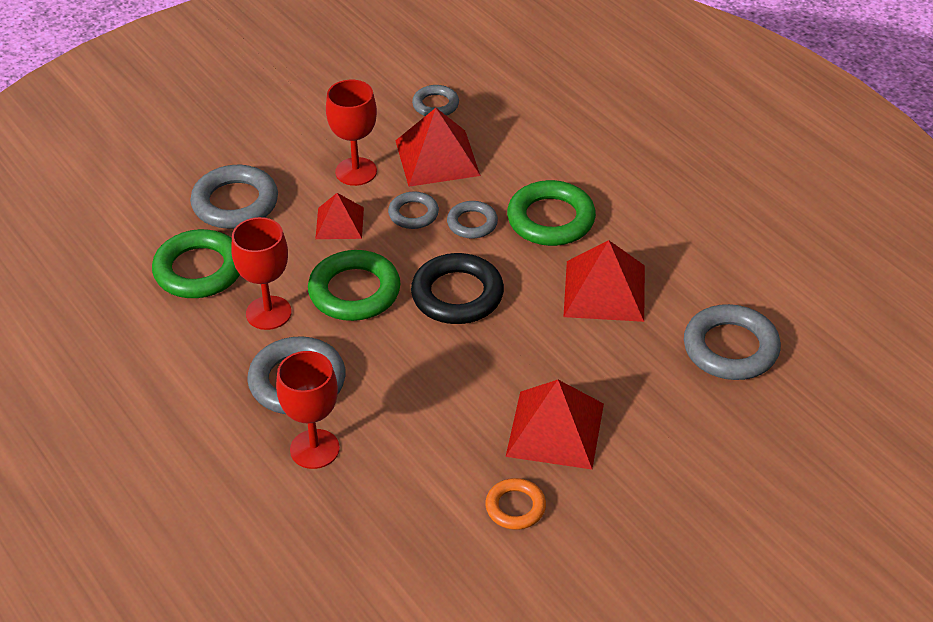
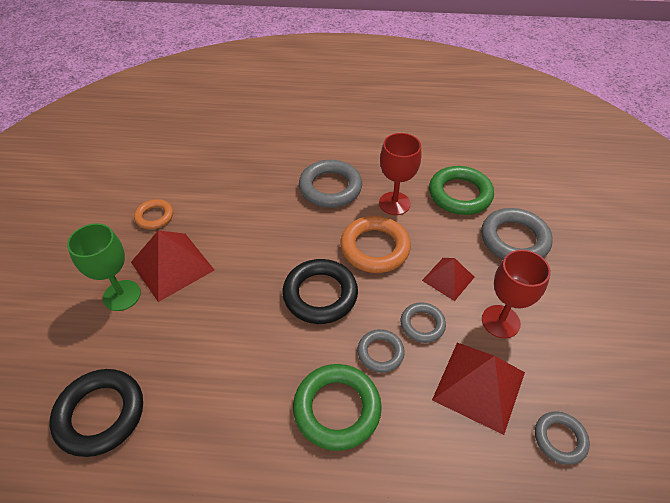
camera: 130 degrees right, 5 degrees up
(314, 449) = (280, 171): red goblet -> none
(354, 291) = (375, 248): green ring -> orange ring
(604, 291) = (234, 381): red pyramid -> none
(631, 438) = (122, 295): none -> green goblet
(730, 348) = (100, 414): grey ring -> black ring

